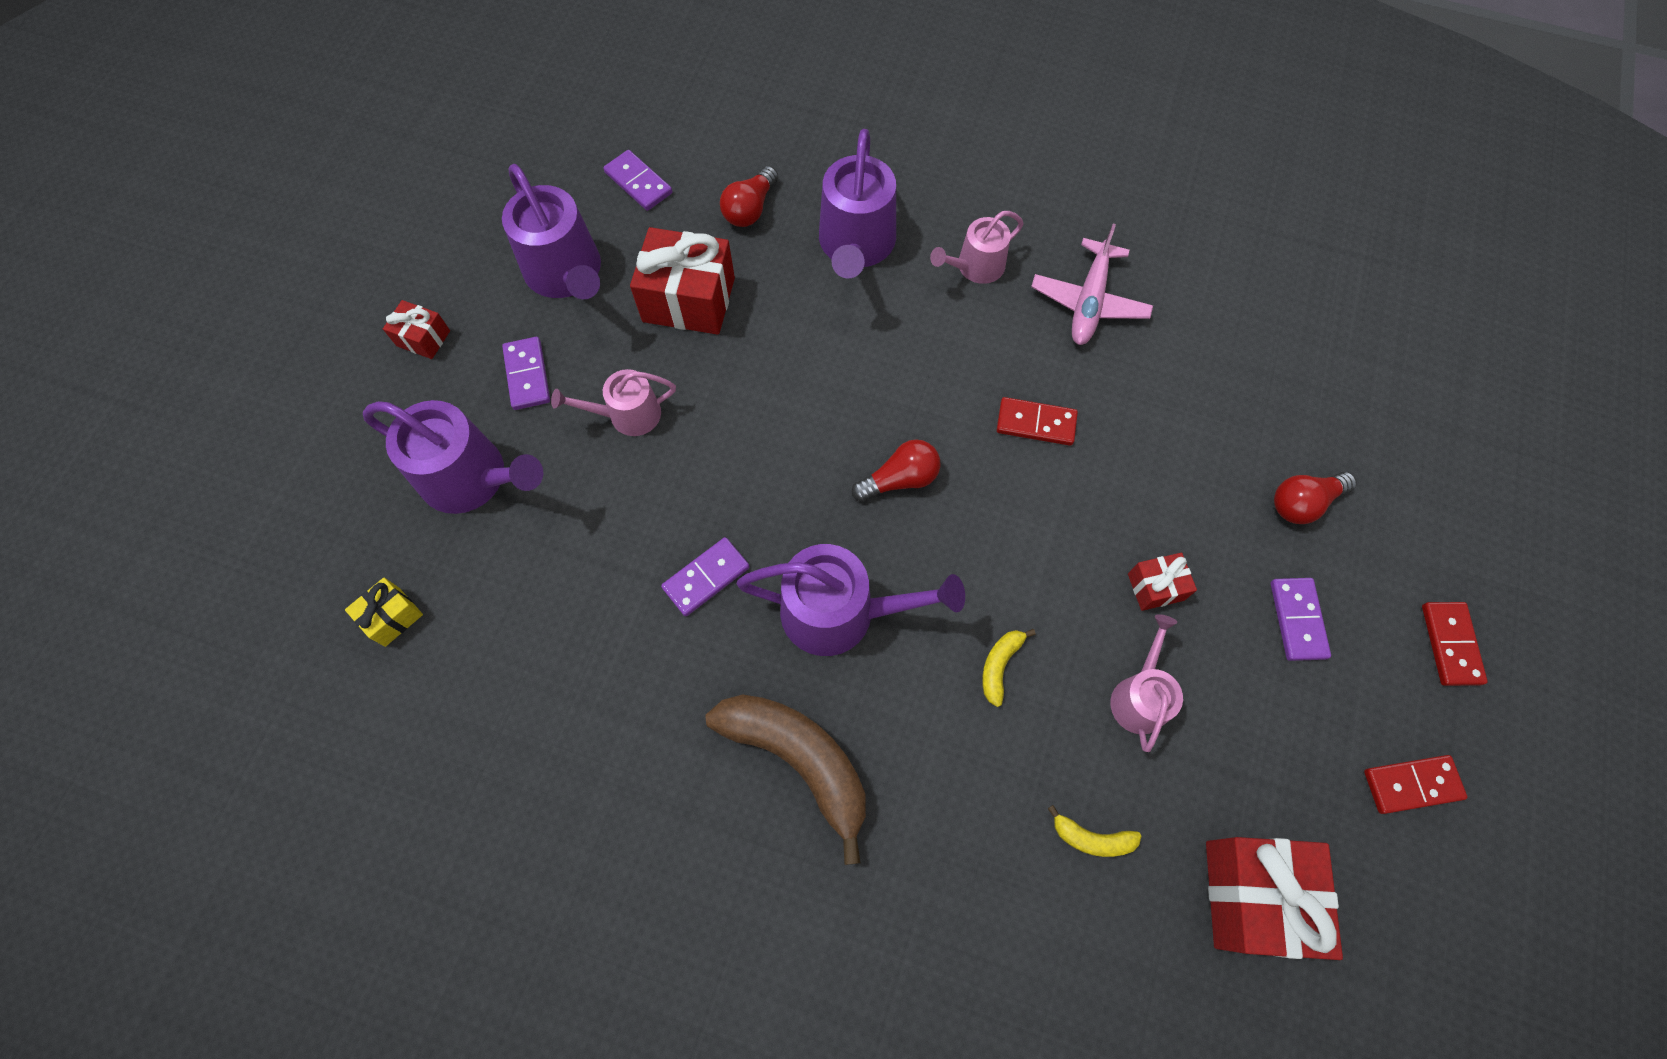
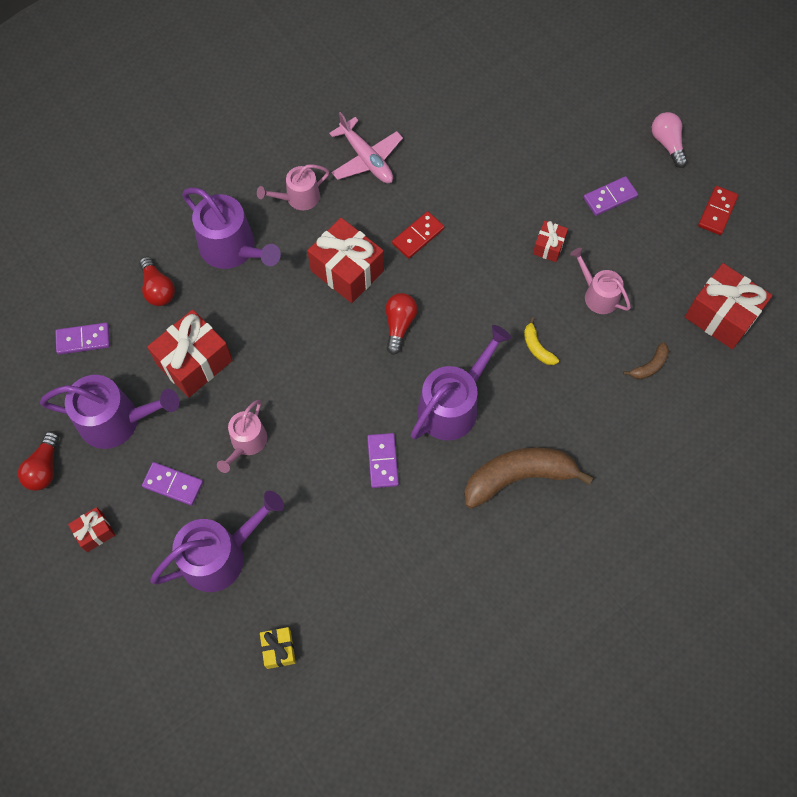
camera: 55 degrees left, 0 degrees up
(925, 377) = (347, 270): none -> red gift
(976, 267) = (298, 198): pink watering can -> pink watering can turned 60 degrees clockwise
(1091, 838) = (649, 366): yellow banana -> brown banana
(1297, 620) = (610, 197): purple domino -> purple domino turned 60 degrees counterclockwise
(1302, 503) = (554, 149): red light bulb -> red light bulb (44, 468)
(1450, 644) = (667, 143): red domino -> pink light bulb

